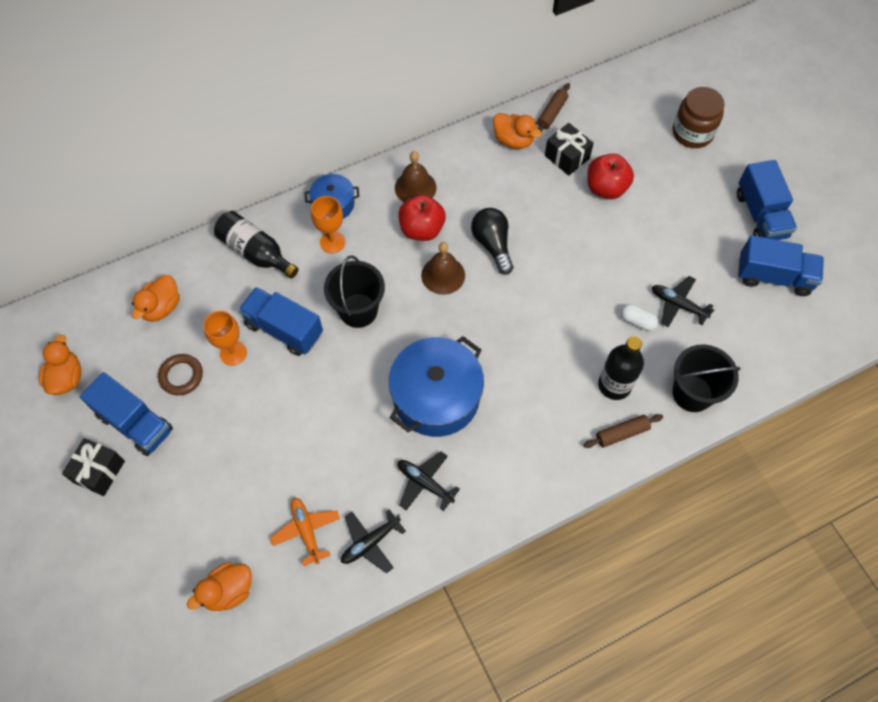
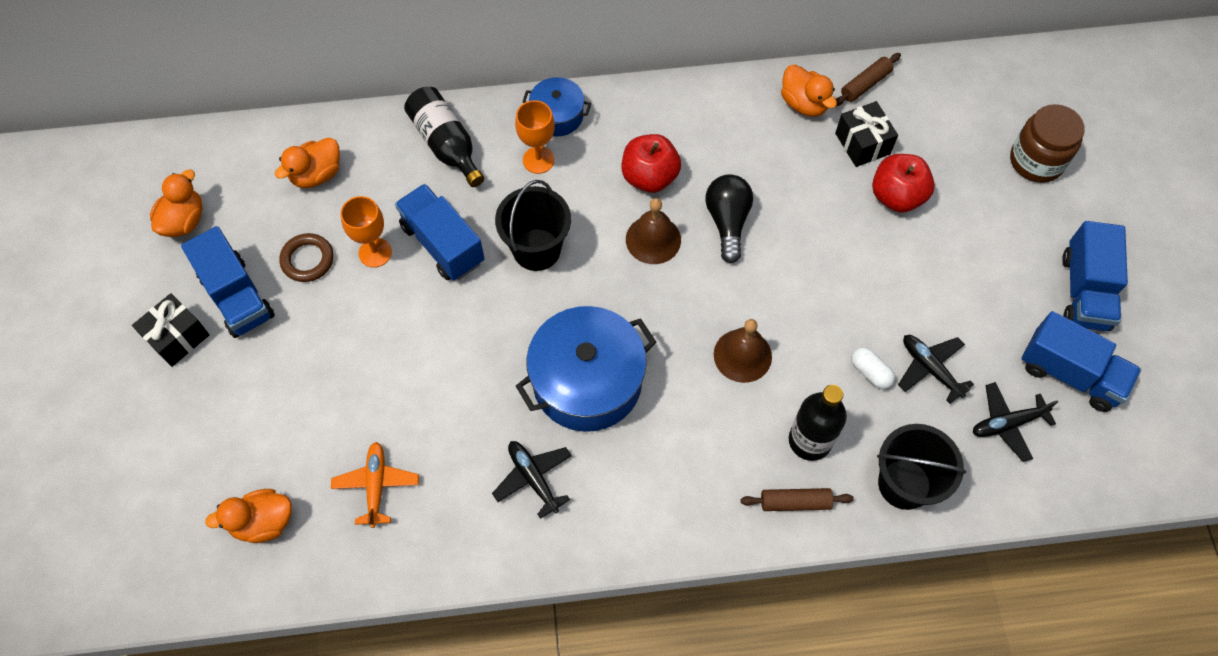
camera: 20 degrees right, 0 degrees up
(370, 542) = (443, 525): black plane -> black plane (1007, 424)
(415, 187) = (662, 125): brown bell -> brown bell (742, 355)

